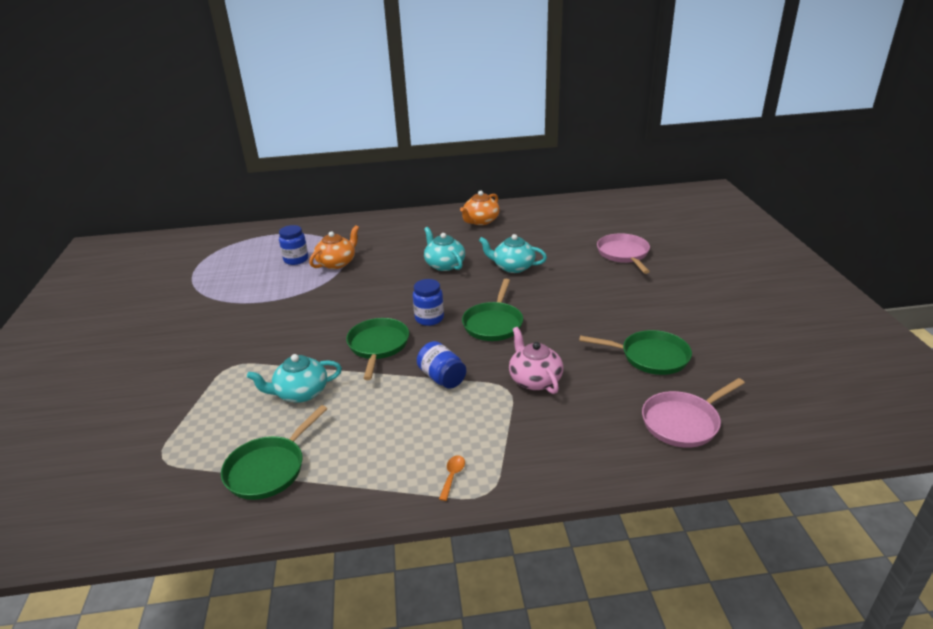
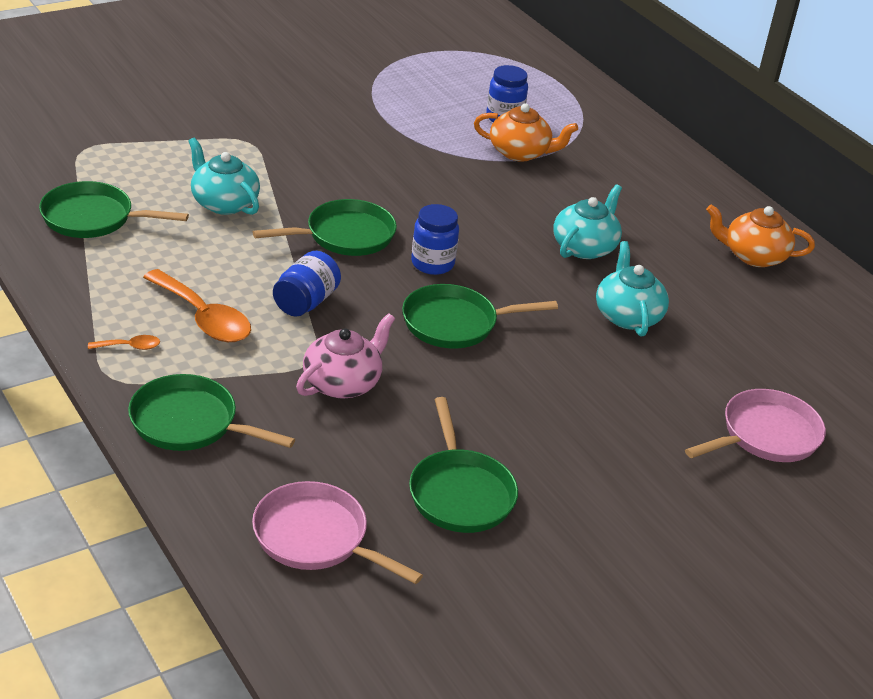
camera: 60 degrees right, 5 degrees up
(436, 430) = (203, 318): none -> orange spoon
(554, 459) = (189, 423): none -> green pan

